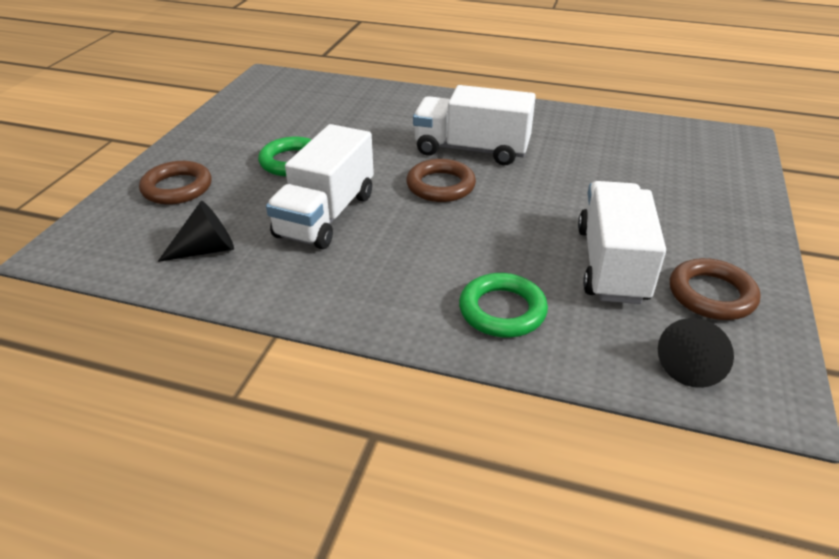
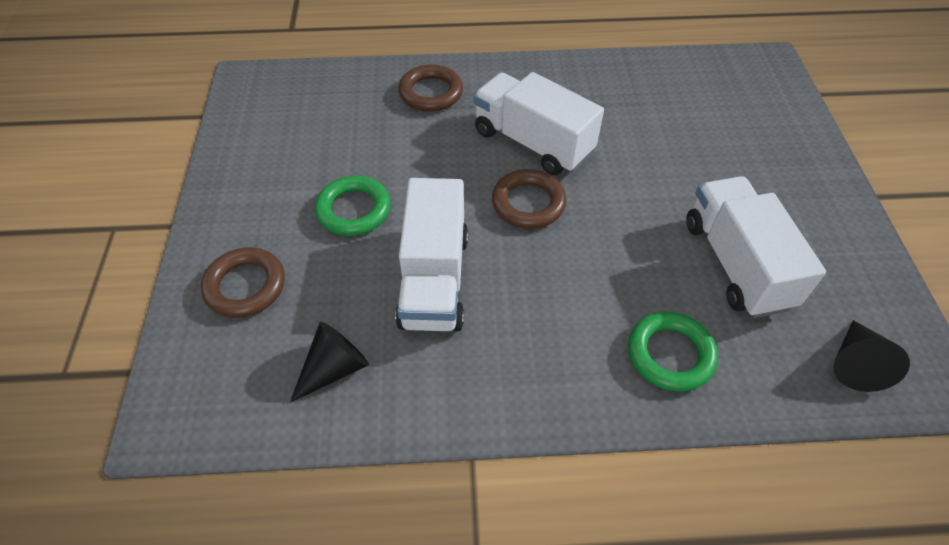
camera: 20 degrees left, 15 degrees up
(471, 150) = (532, 143): white truck -> white truck turned 45 degrees clockwise
(711, 295) = (834, 275): brown ring -> brown ring (431, 93)

